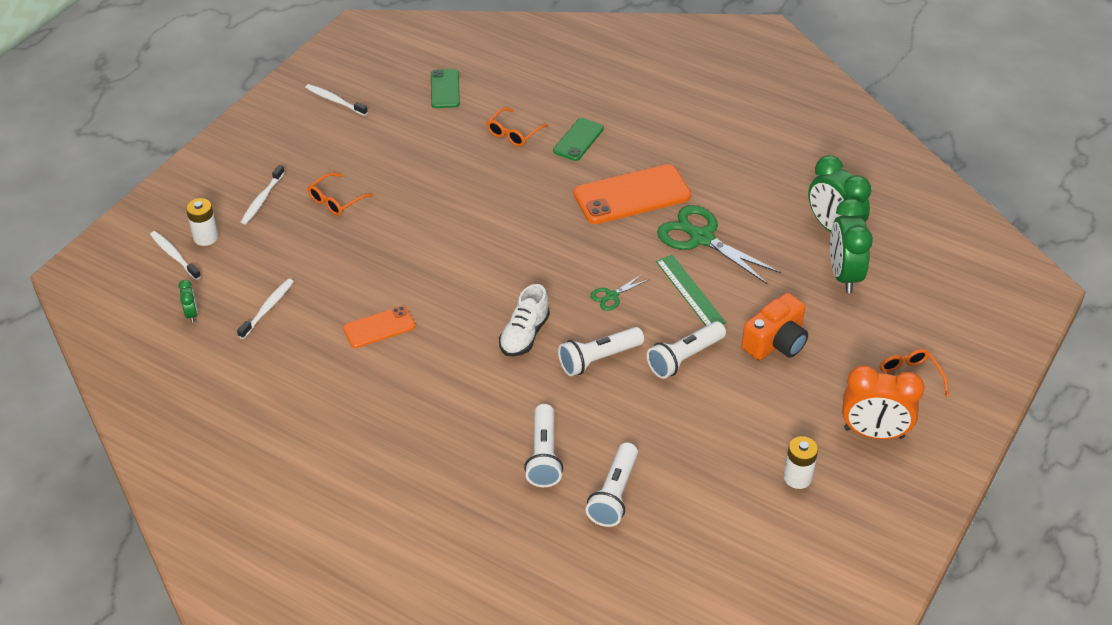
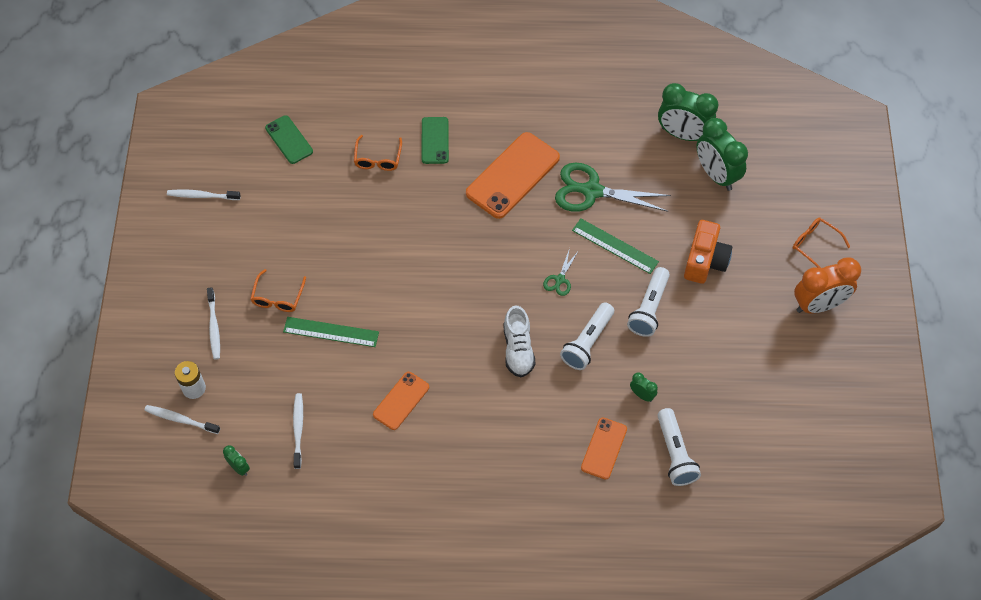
camera: 30 degrees left, 15 degrees up
(360, 246) = (331, 332): none -> green ruler
(543, 455) = (603, 448): white flashlight -> orange phone
(619, 428) = (642, 395): none -> green clock
(797, 477) = (790, 370): white battery -> none

